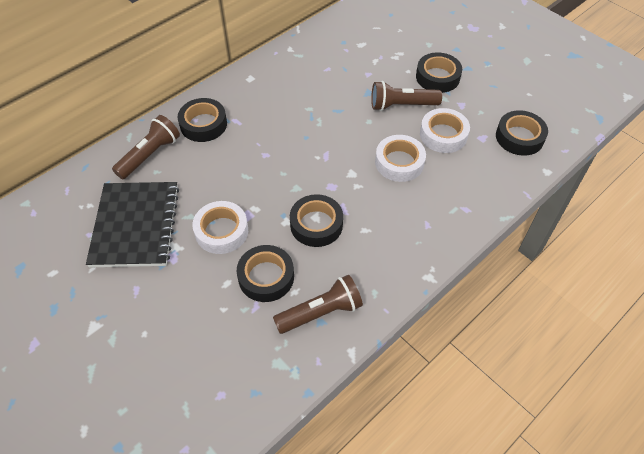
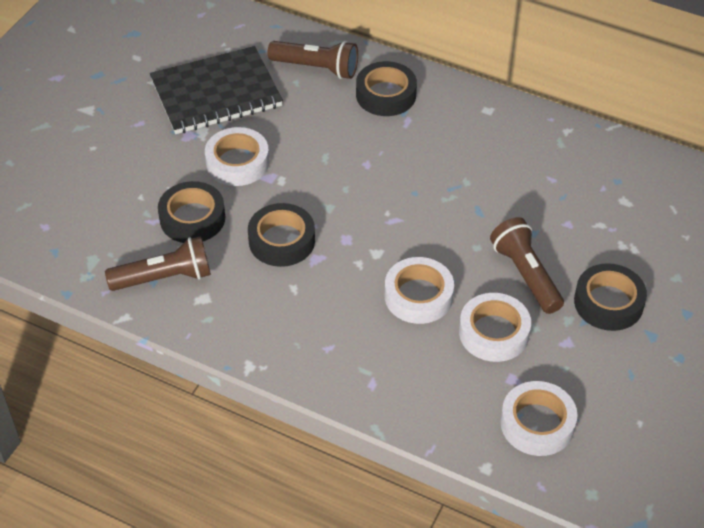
camera: 70 degrees right, 5 degrees down
(321, 312) = (164, 277): brown flashlight -> brown flashlight turned 60 degrees counterclockwise
(519, 137) = (537, 424): black tape -> white tape

